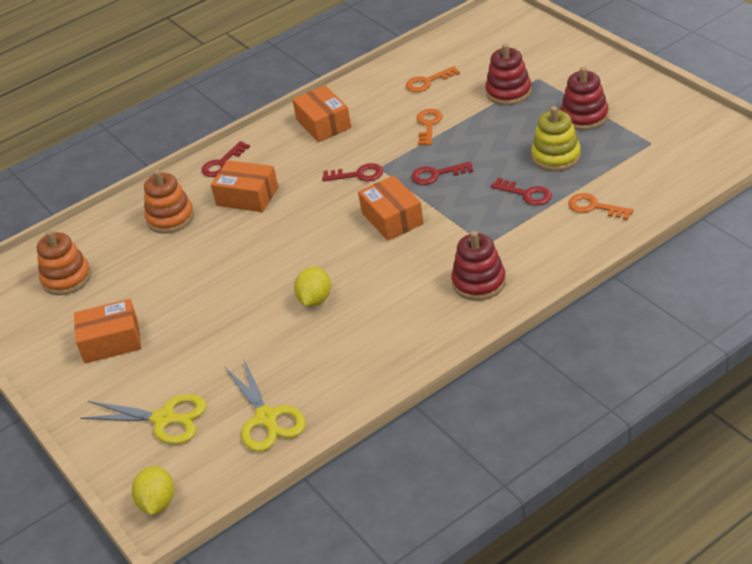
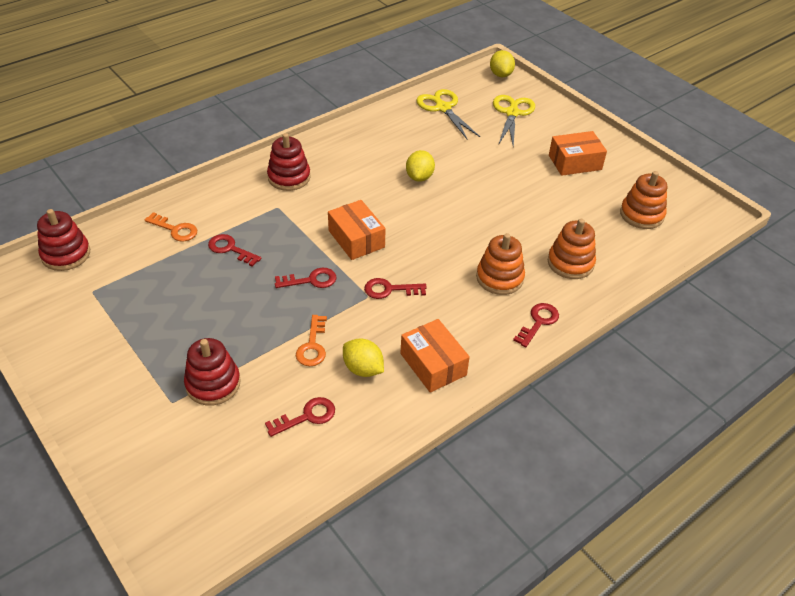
camera: 170 degrees right, 5 degrees up
(165, 419) = (512, 113): yellow scissors -> yellow scissors turned 90 degrees clockwise
(247, 196) = (499, 278): orange box -> orange stacking toy
(383, 114) = (363, 369): none -> yellow lemon
(428, 82) = (306, 417): orange key -> red key
(556, 156) = (190, 286): yellow stacking toy -> none
(584, 116) = (142, 334): red stacking toy -> red stacking toy (66, 254)

